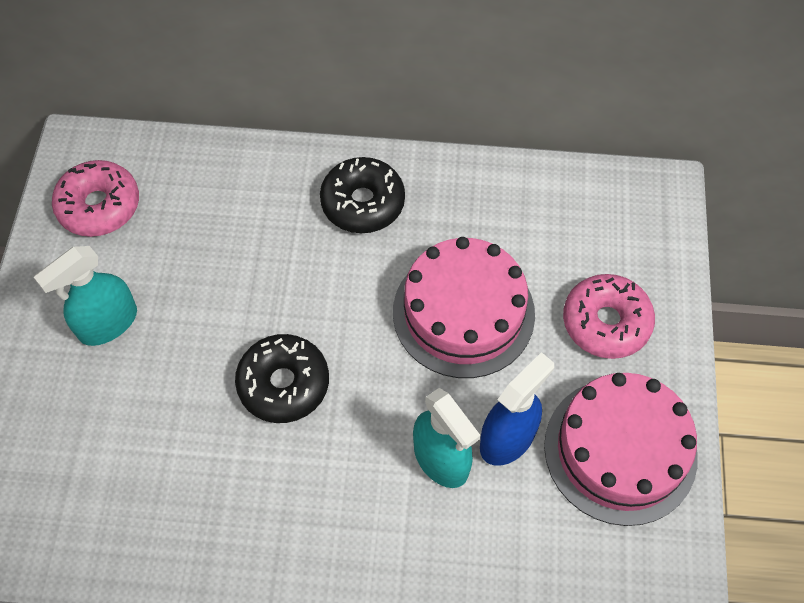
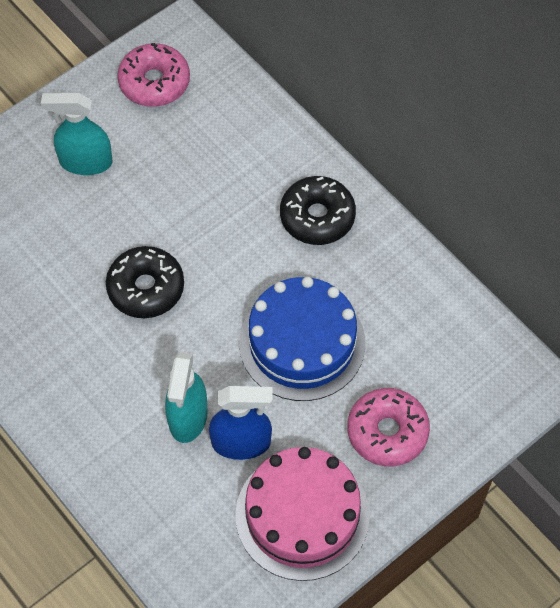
camera: 45 degrees right, 0 degrees up
(463, 313) = (302, 343): pink cake -> blue cake

